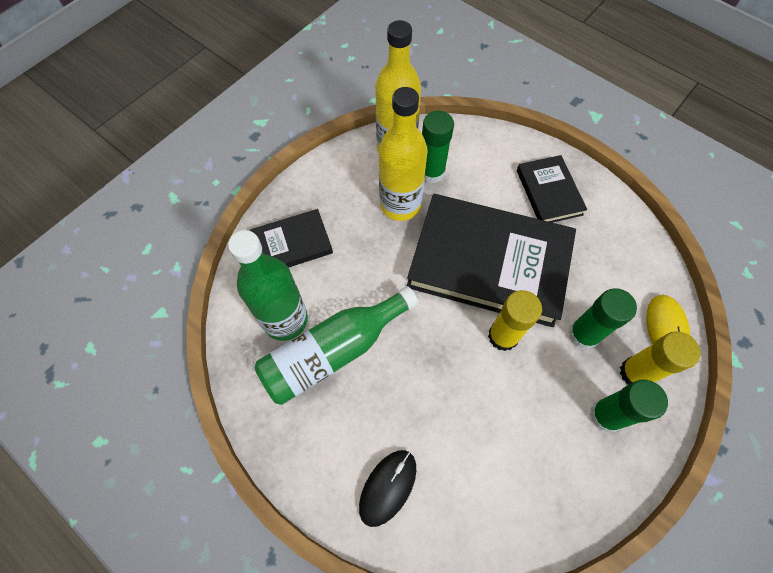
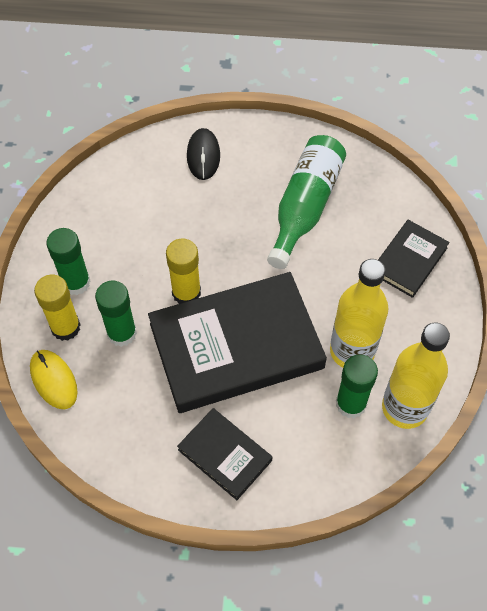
camera: 145 degrees right, 5 degrees down
(285, 320) = (359, 205): green bottle -> none

